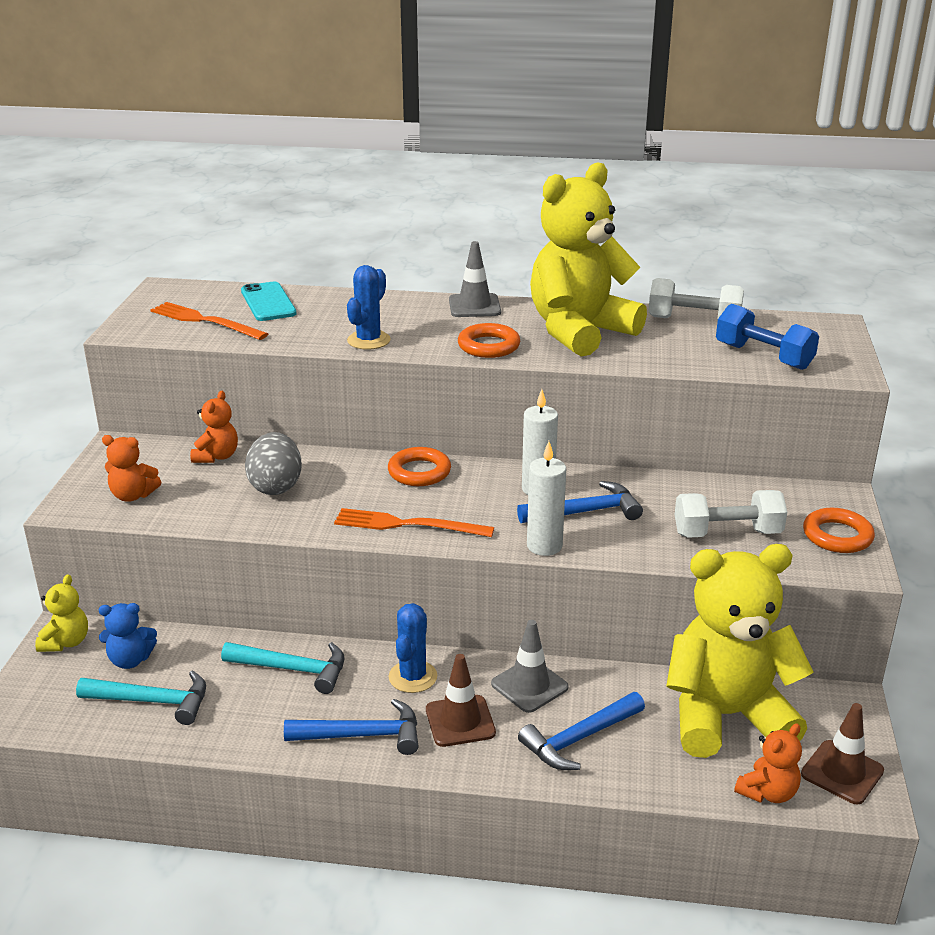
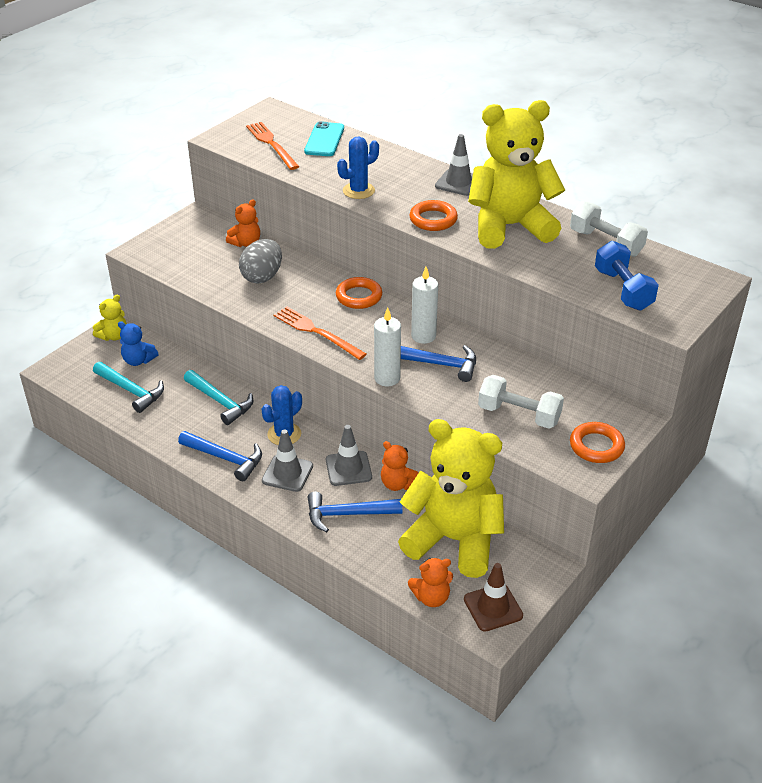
camera: 30 degrees right, 10 degrees up
(133, 495) = (176, 255): orange teddy bear -> orange teddy bear (398, 484)
(460, 721) = (287, 473): brown traffic cone -> grey traffic cone

